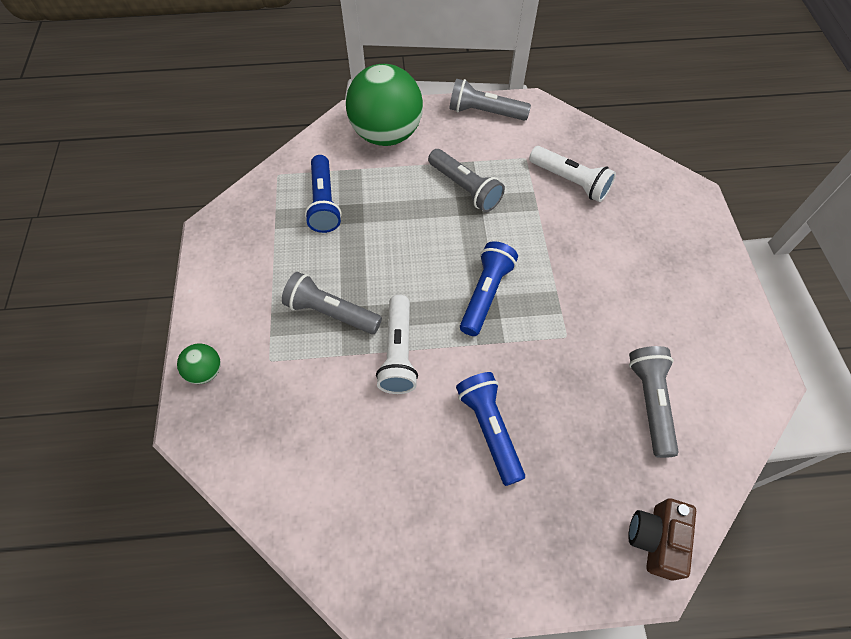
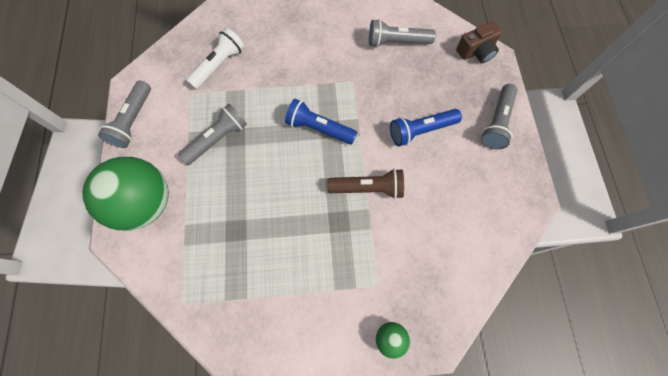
camera: 90 degrees left, 10 degrees up
(324, 202) = (221, 255): blue flashlight -> none
(331, 312) = (334, 240): grey flashlight -> grey flashlight (496, 122)
(398, 352) = (368, 188): white flashlight -> brown flashlight
(656, 539) = (476, 51): brown camera -> brown camera turned 45 degrees counterclockwise

